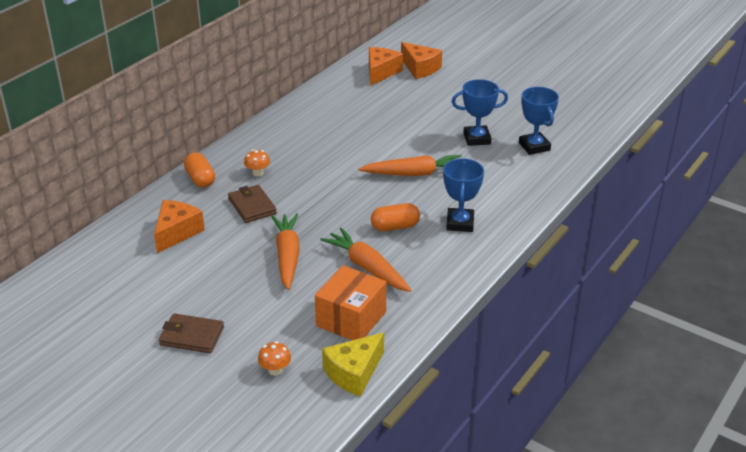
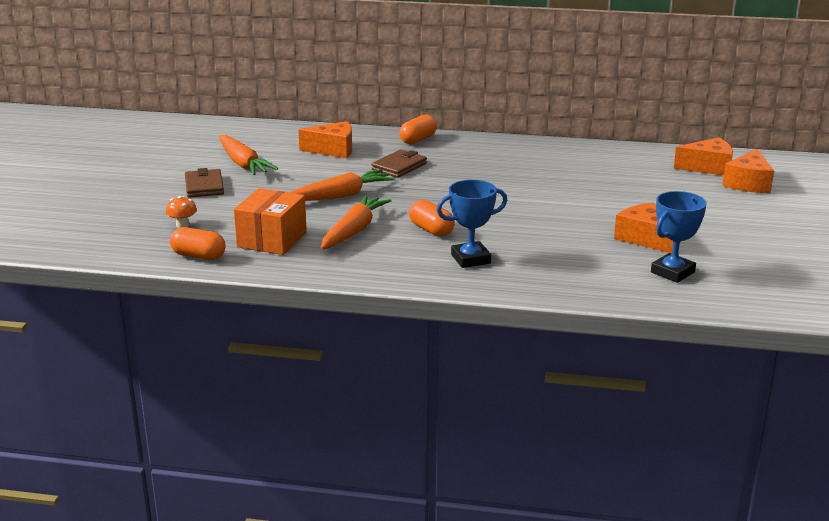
camera: 65 degrees right, 10 degrees down
(258, 173) = (453, 157): orange mushroom -> none
(351, 319) = (272, 240): orange box -> orange box turned 75 degrees counterclockwise
(354, 373) = (198, 256): yellow cheese -> orange capsule
(414, 174) = (534, 220): orange carrot -> orange carrot (243, 163)
(477, 139) = (644, 238): blue trophy -> orange cheese

